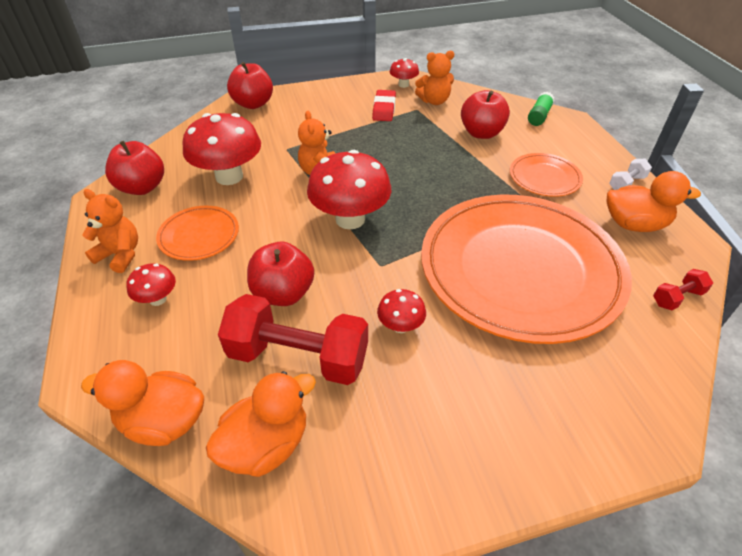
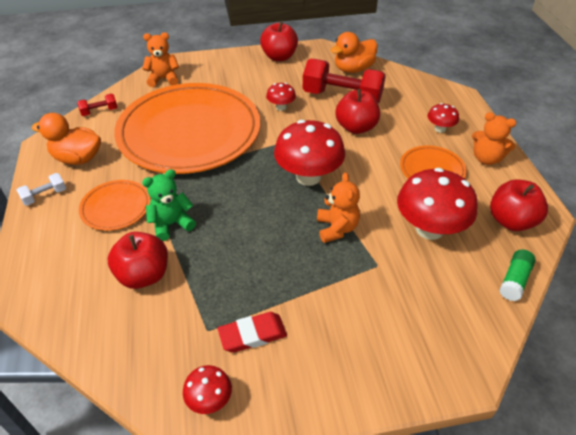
camera: 175 degrees left, 0 degrees up
(163, 421) = (406, 78): orange duck -> none
(253, 104) = (443, 362): red apple -> red apple (279, 57)
(384, 109) = (252, 335): red eraser -> red eraser turned 60 degrees clockwise
(434, 101) = (176, 348): orange teddy bear -> orange teddy bear (163, 79)
(480, 167) = (171, 224): none -> green teddy bear
(539, 116) = (52, 303): green glue stick -> green glue stick (514, 280)

